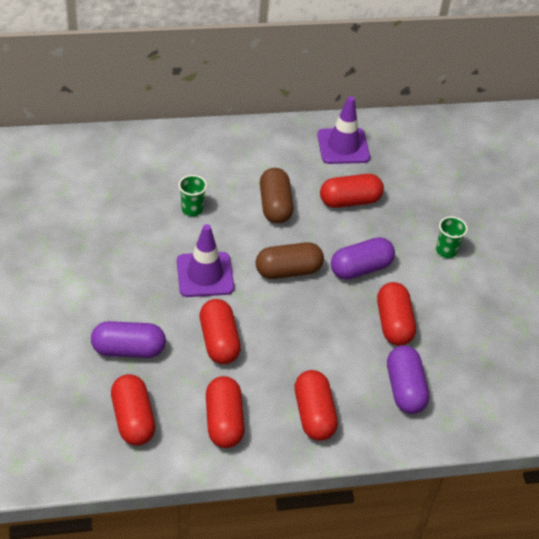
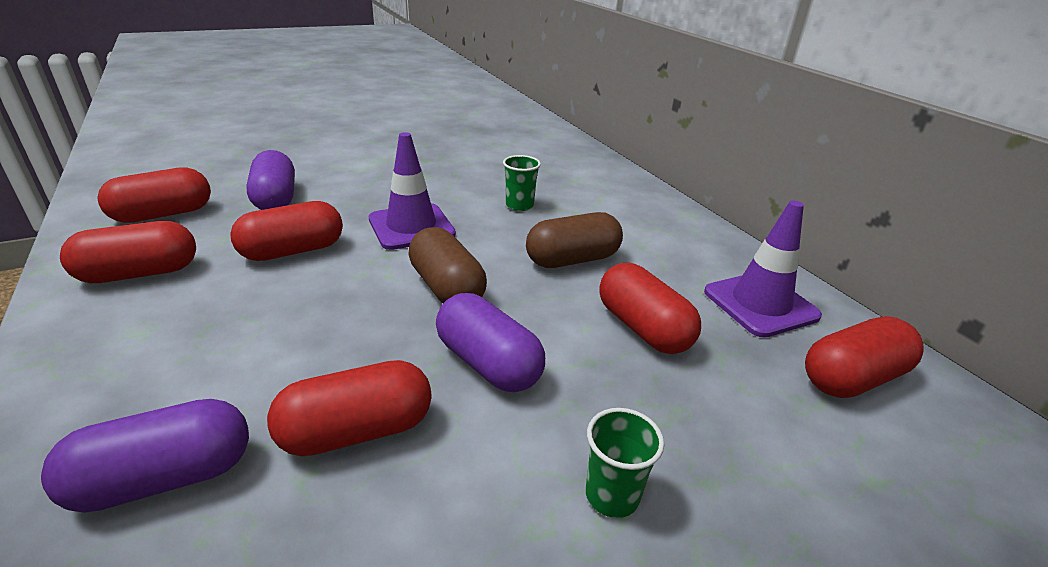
camera: 75 degrees right, 15 degrees down
(314, 414) = (127, 355): red capsule -> red capsule (852, 378)

